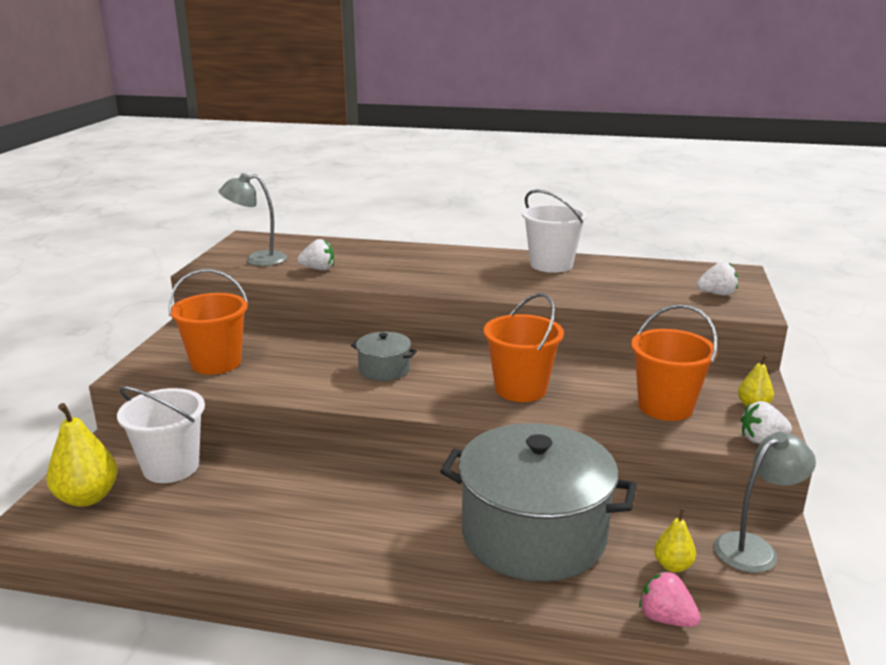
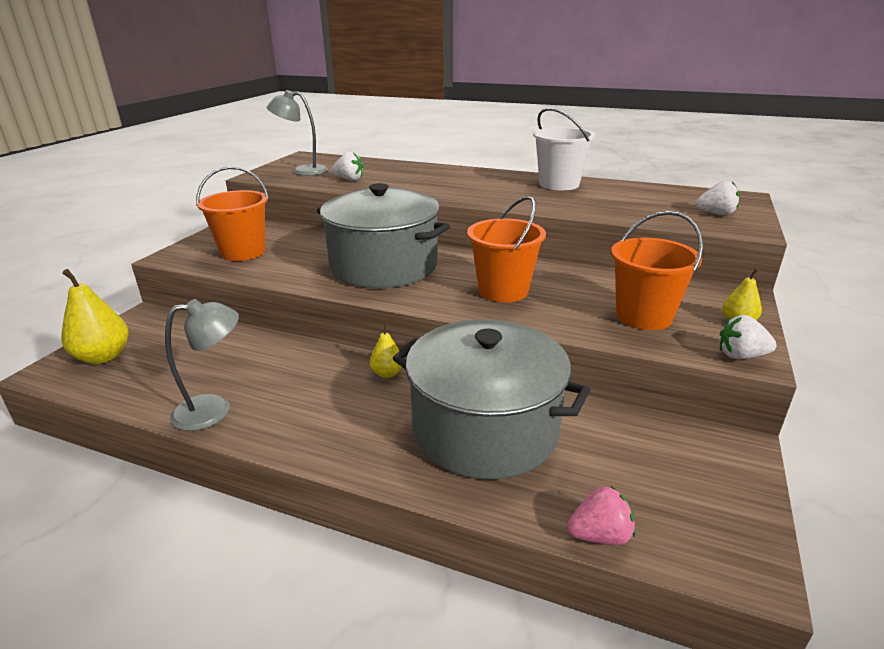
camera: 10 degrees right, 5 degrees up
(171, 467) = (183, 337): white bucket -> none
(384, 369) = (384, 266): grey pot -> grey pot, size x2.27
(665, 618) = (600, 535): pink strawberry -> pink strawberry turned 120 degrees clockwise
(672, 565) = (621, 477): yellow pear -> yellow pear (387, 373)
(754, 548) = (716, 468): grey lamp -> grey lamp (214, 410)

